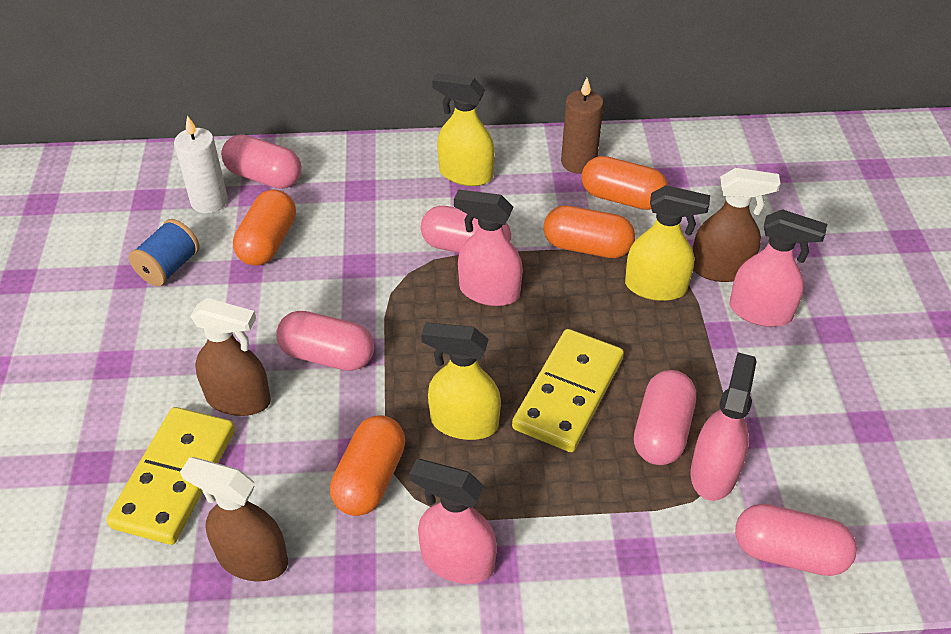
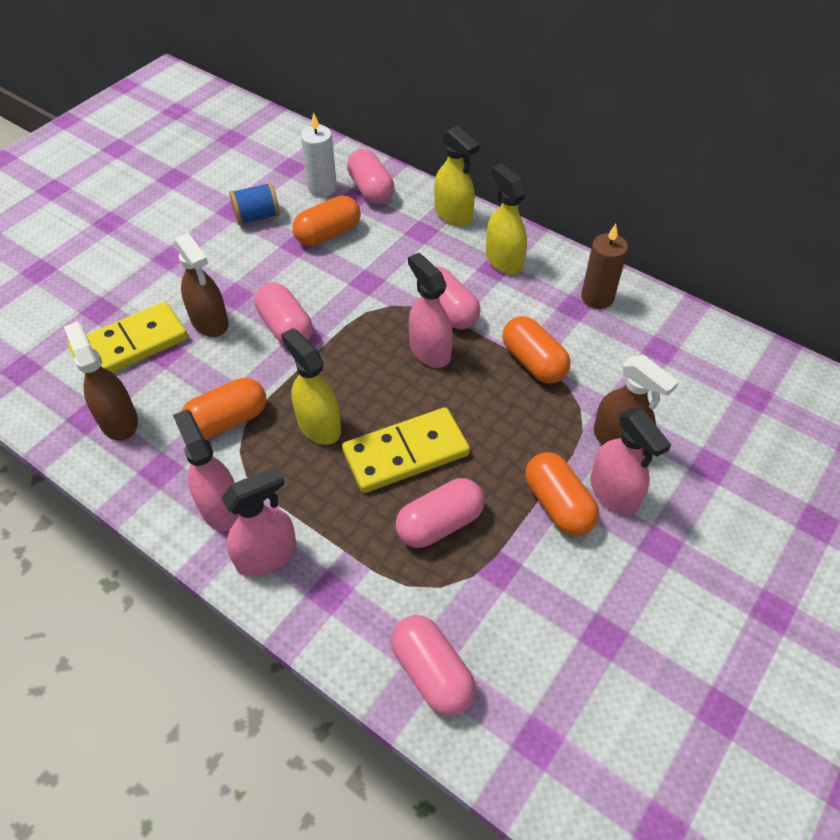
camera: 40 degrees right, 5 degrees up
(622, 198) = (601, 343): orange capsule -> orange capsule (558, 504)
(656, 287) = (552, 422): yellow spray bottle -> yellow spray bottle (453, 214)
(713, 472) = (443, 578): pink spray bottle -> pink spray bottle (267, 556)

